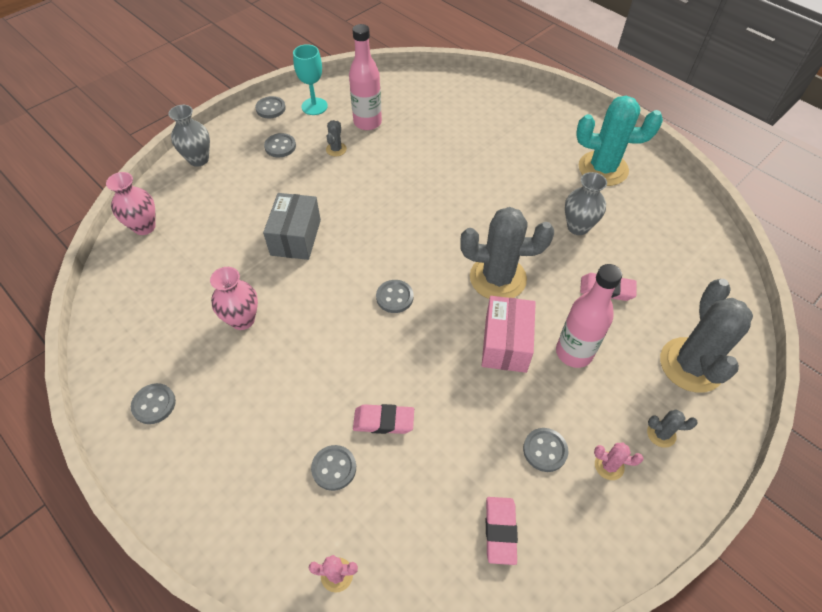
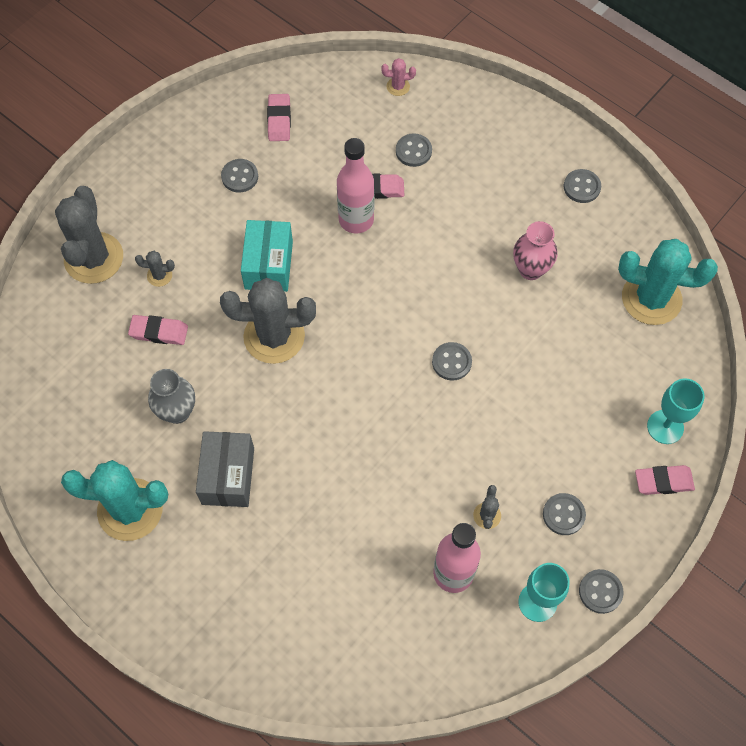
camera: 175 degrees right, 10 degrees up
(139, 285) = (651, 299): none -> turquoise cactus
(144, 227) = (682, 371): pink vase -> none
(179, 191) = (665, 427): none -> turquoise goblet
(198, 159) = (663, 481): grey vase -> pink eraser
(296, 237) = (503, 371): grey box -> grey box (228, 476)
(394, 297) = (382, 305): grey button -> grey button (451, 362)
(505, 344) = (268, 265): pink box -> turquoise box
(574, 352) = (203, 261): pink bottle -> pink bottle (356, 220)
(609, 466) = (188, 169): pink cactus -> none
(661, 434) = (138, 196): grey cactus -> grey cactus (159, 275)

